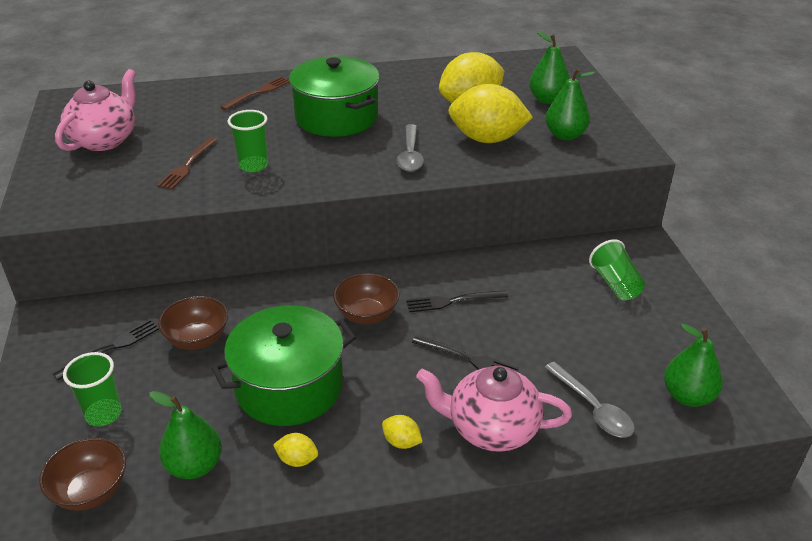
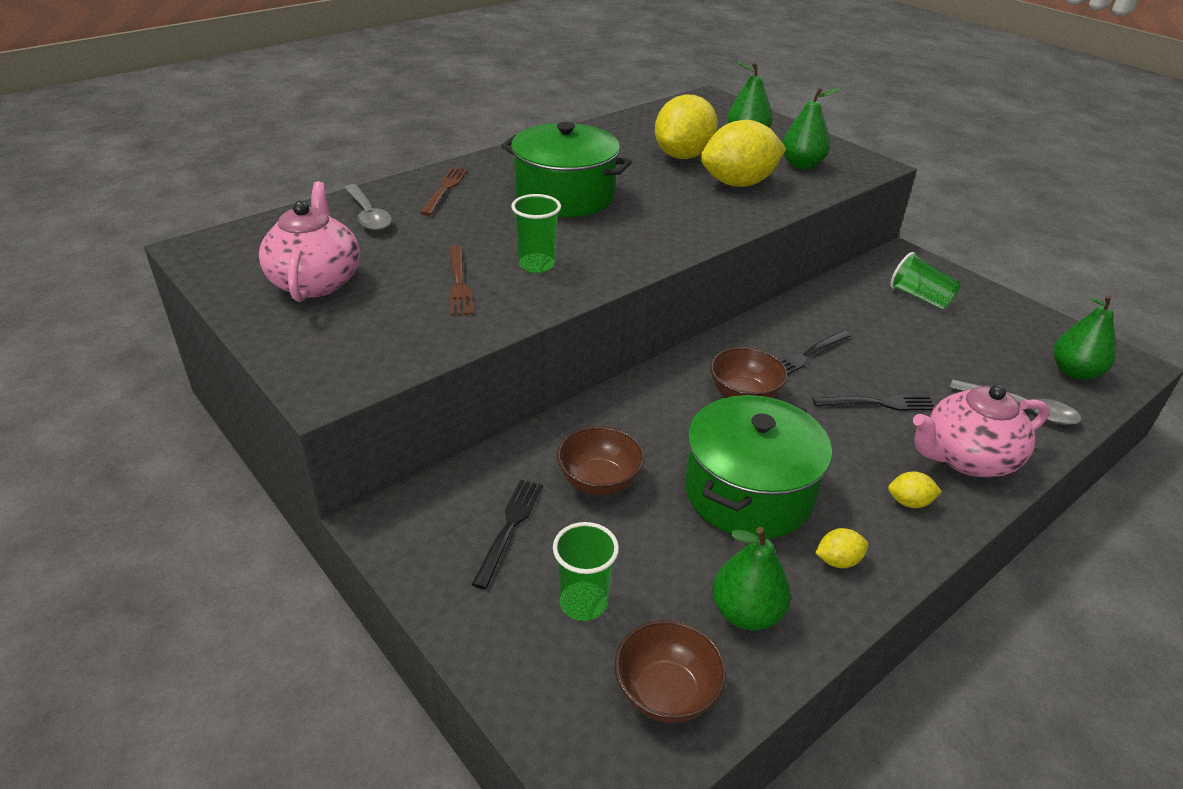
camera: 30 degrees left, 0 degrees up
(410, 155) = (686, 215): grey spoon -> grey spoon (368, 215)

